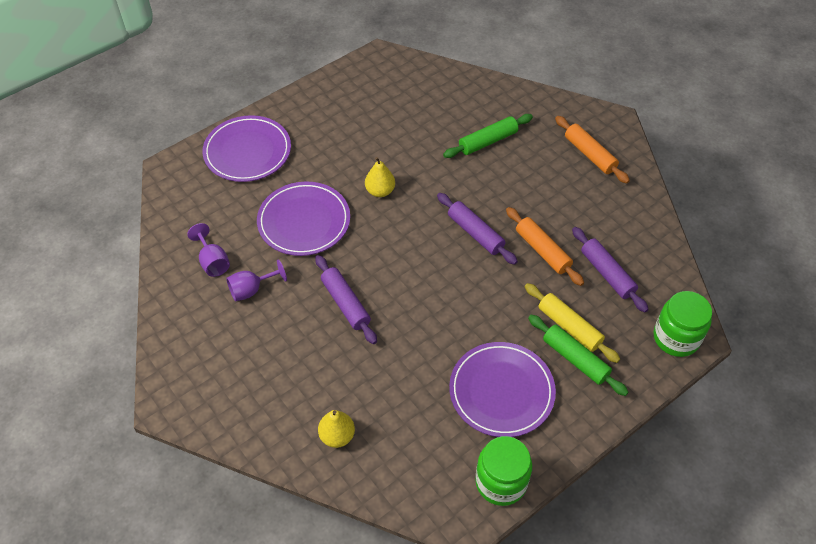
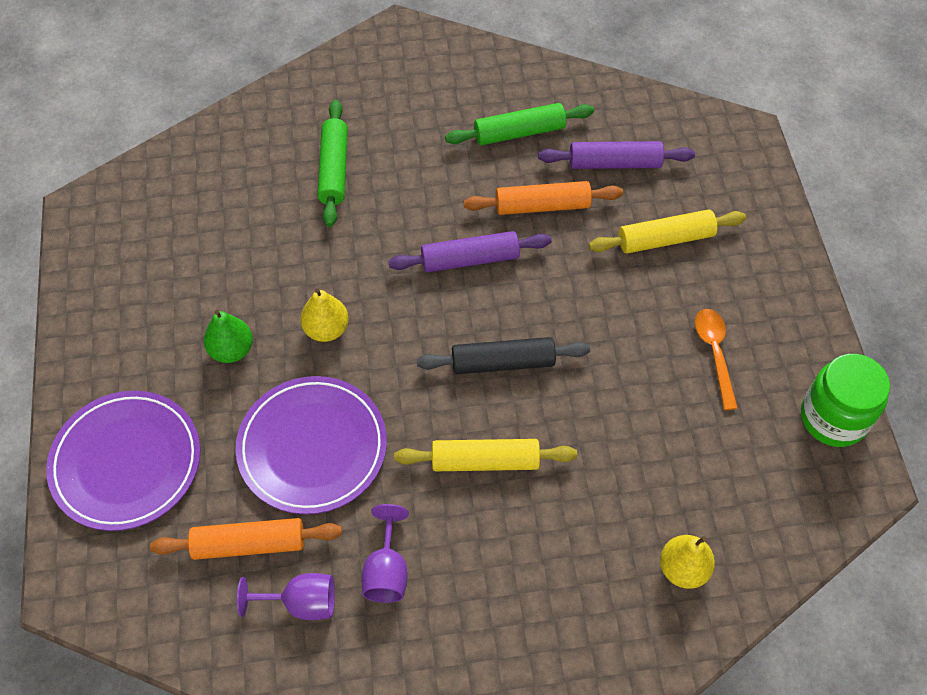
camera: 60 degrees left, 5 degrees up
(339, 158) = (232, 350): none -> green pear
(345, 303) = (485, 461): purple rolling pin -> yellow rolling pin
(416, 282) = (503, 362): none -> black rolling pin
(501, 391) = (715, 353): purple plate -> orange spoon
(575, 359) = (711, 257): green rolling pin -> green rolling pin (519, 132)
(589, 154) = (432, 82): orange rolling pin -> orange rolling pin (249, 544)
(676, 338) = (736, 151): green jar -> none

